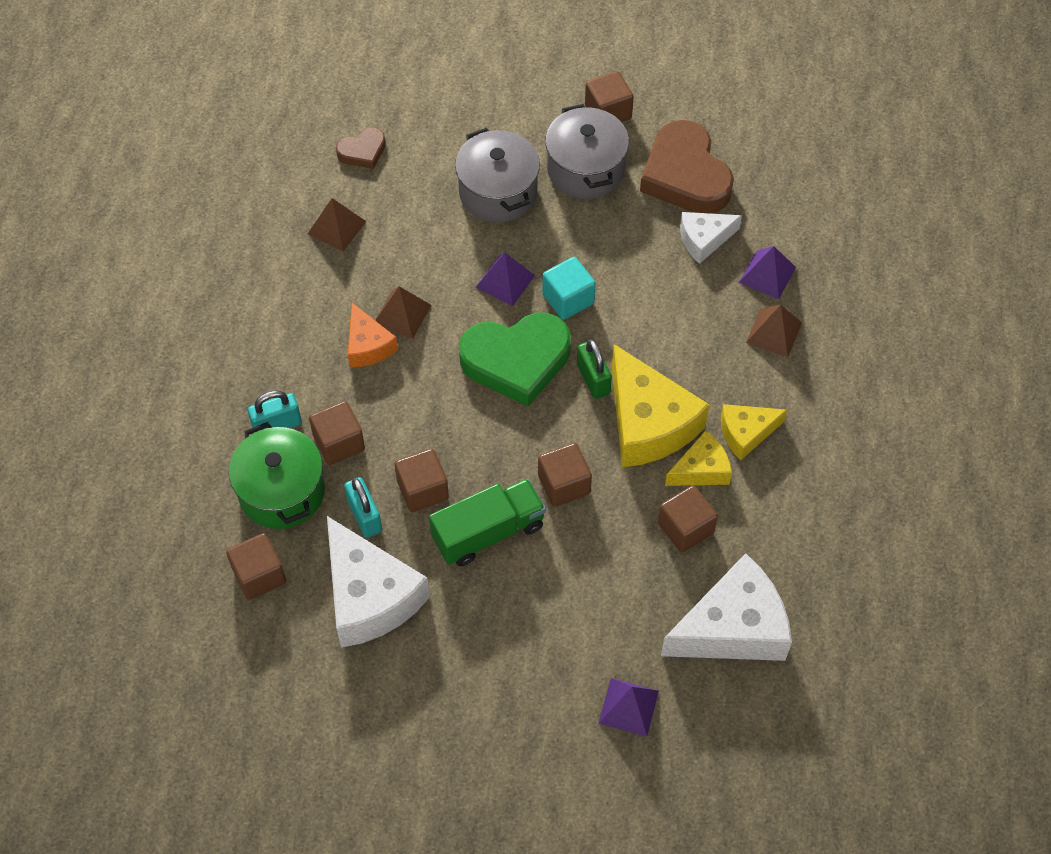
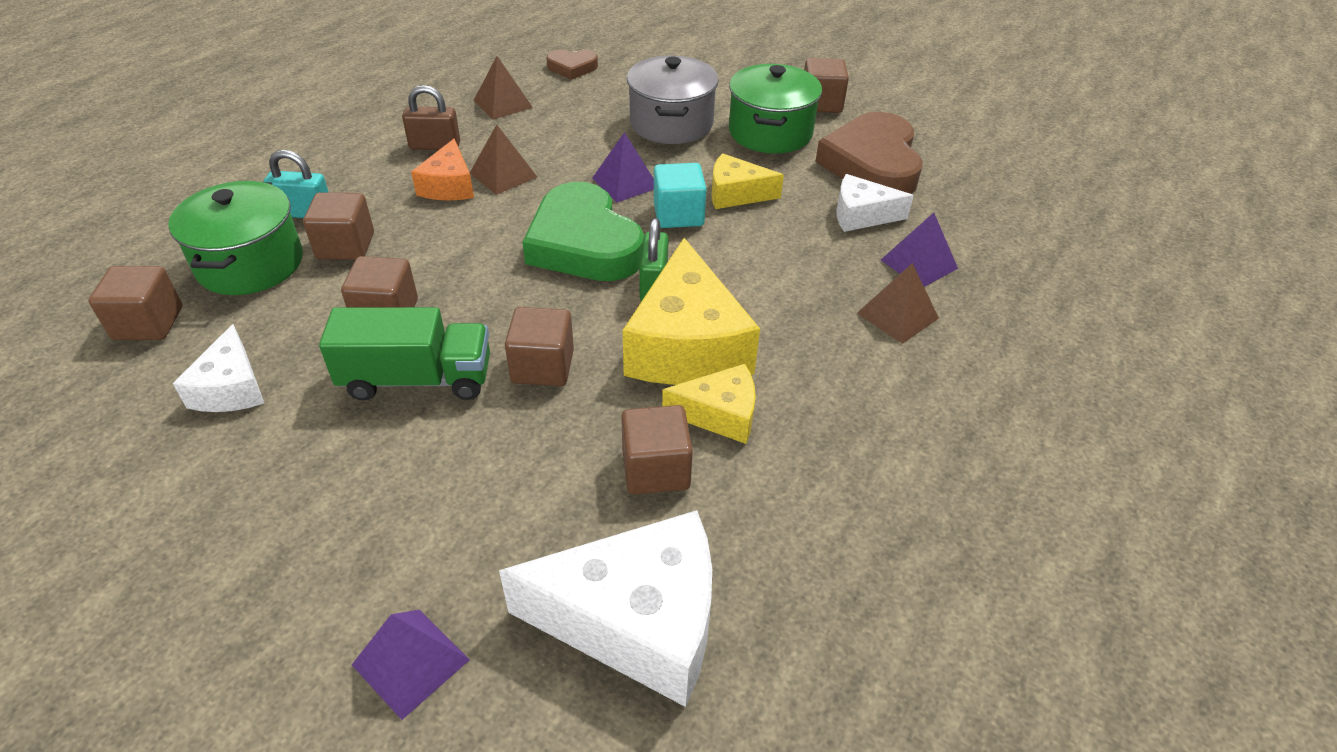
camera: 25 degrees right, 15 degrees down
(319, 305) = (435, 146): none -> brown padlock
(364, 516) = (305, 313): turquoise padlock -> none
(369, 596) = (231, 388): white cheese -> white cheese, size x0.55
(516, 361) = (584, 244): green heart -> green heart turned 45 degrees clockwise
(585, 169) = (770, 132): grey pot -> green pot
(746, 433) = (802, 399): yellow cheese -> yellow cheese (736, 194)

